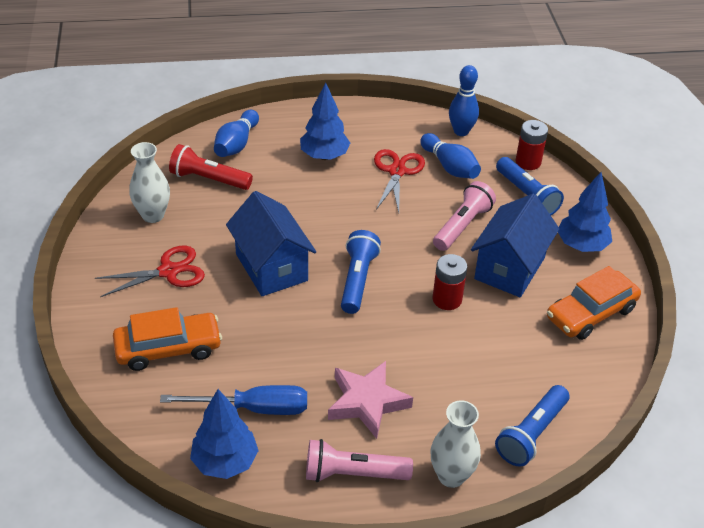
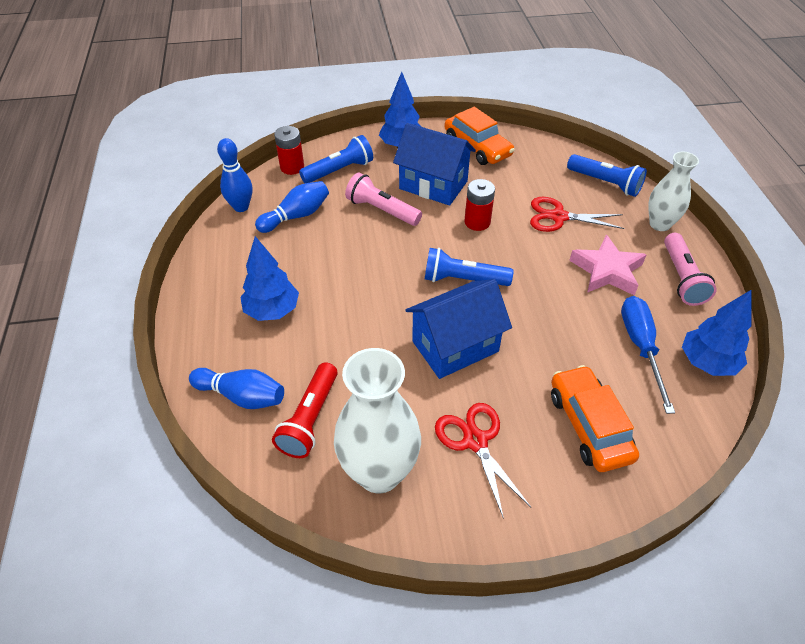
camera: 90 degrees left, 5 degrees up
(153, 215) = (379, 472): white vase -> white vase, size x1.61
(397, 171) = (302, 253): red scissors -> red scissors (558, 217)

